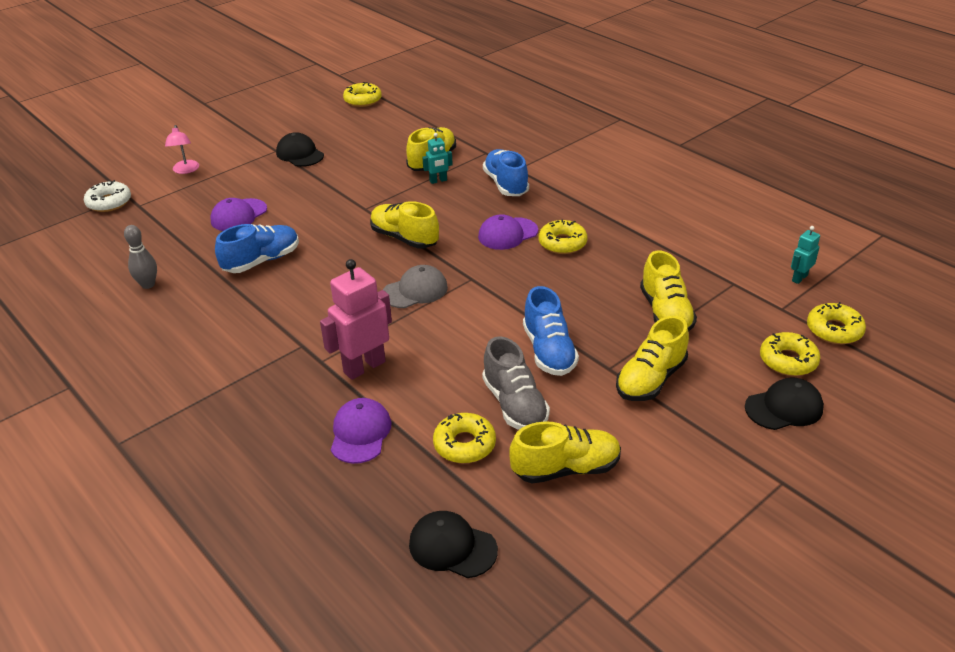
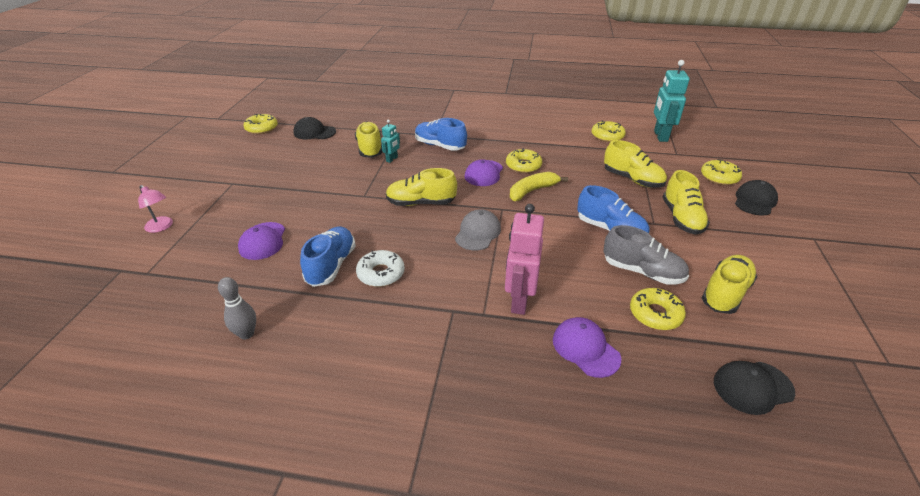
camera: 40 degrees left, 0 degrees up
(109, 202) = (107, 284): white donut -> white donut (381, 273)
(300, 154) = (258, 179): black cap -> black cap (314, 132)
(530, 274) = (532, 191): none -> yellow banana
(799, 278) = (660, 136): turquoise robot -> turquoise robot, size x1.91
(834, 330) = (712, 154): yellow donut -> yellow donut (607, 136)

